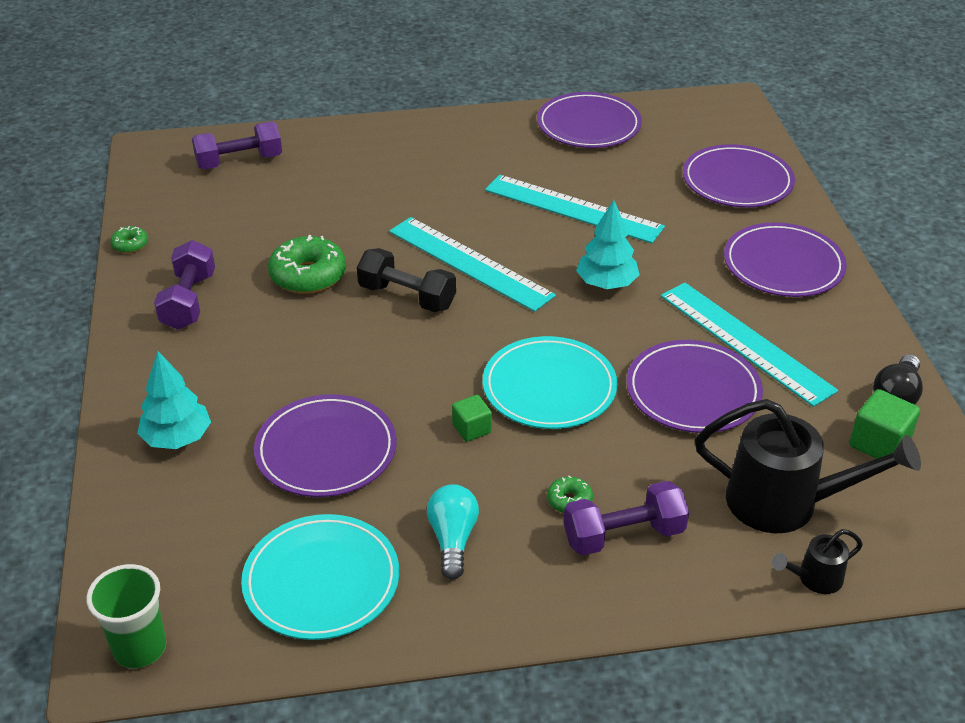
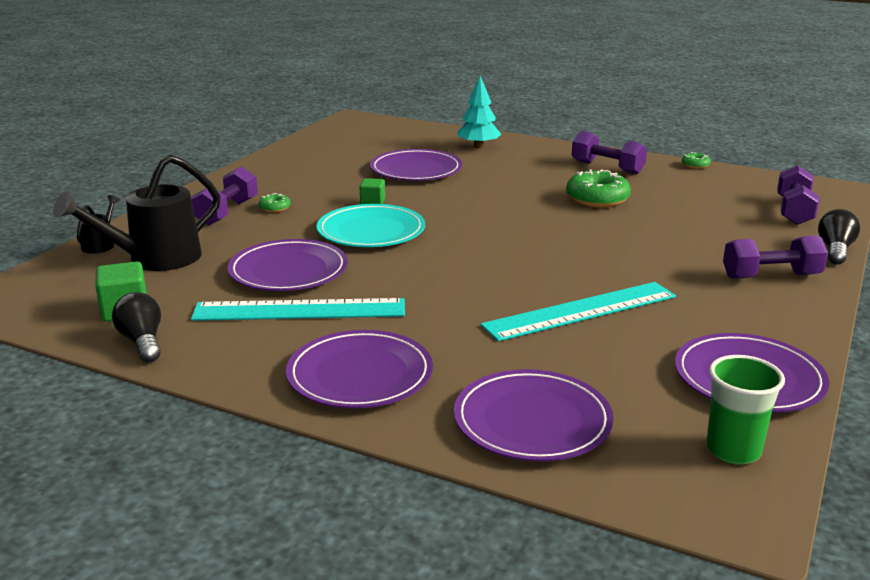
camera: 125 degrees right, 15 degrees down
(140, 648) = (353, 122): green cup -> green cup (733, 450)
(321, 581) = (330, 152): turquoise plate -> none
(323, 129) = (835, 250): none -> black light bulb
(407, 297) = (532, 219): black dumbbell -> none
(411, 146) = (771, 276): none -> purple dumbbell
(453, 540) = (303, 178): turquoise light bulb -> none
(469, 263) = (547, 248): turquoise ruler -> none
(606, 284) = (451, 286): turquoise tree -> none

